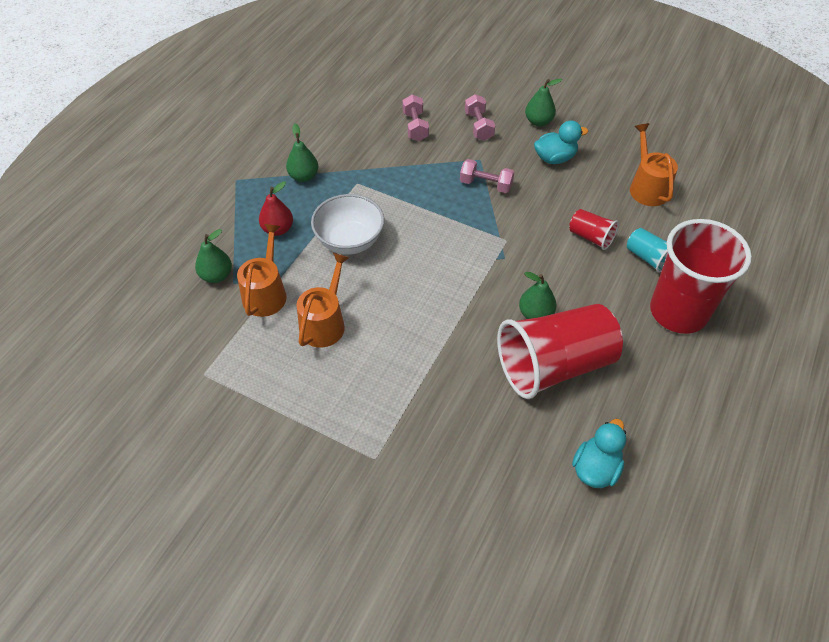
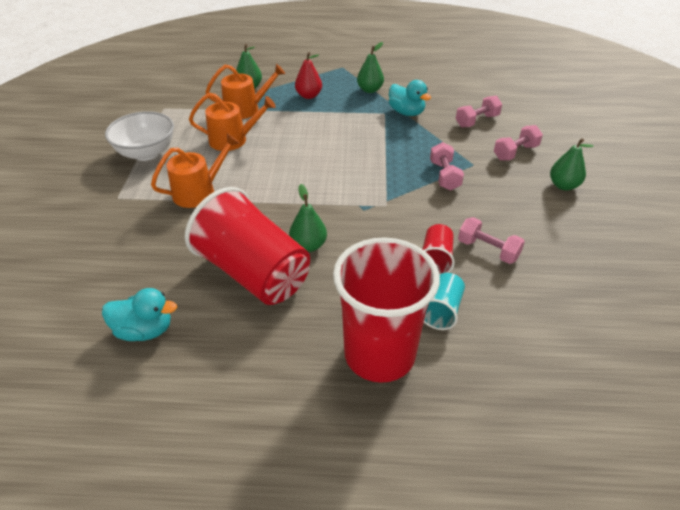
camera: 65 degrees right, 10 degrees down
(349, 241) = (321, 127): white bowl -> white bowl (146, 153)
(555, 158) = (523, 208): turquoise duck -> turquoise duck (406, 112)
(593, 202) = (488, 250): none -> pink dumbbell
(647, 187) = (550, 287): orange watering can -> orange watering can (199, 192)

